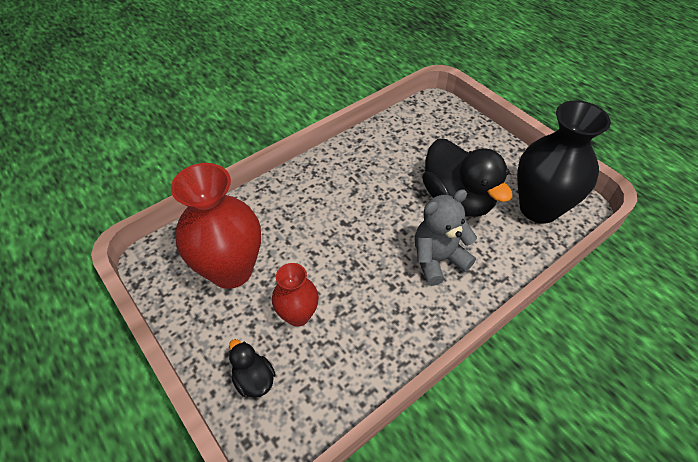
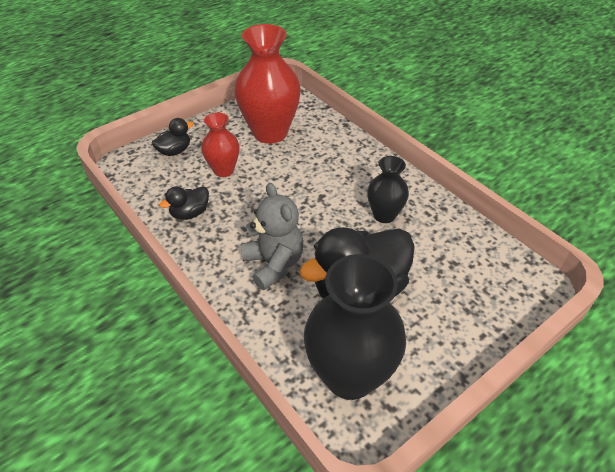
camera: 90 degrees right, 5 degrees down
(369, 178) = (384, 215): none -> black vase
(372, 343) = (190, 213): none -> black duck

